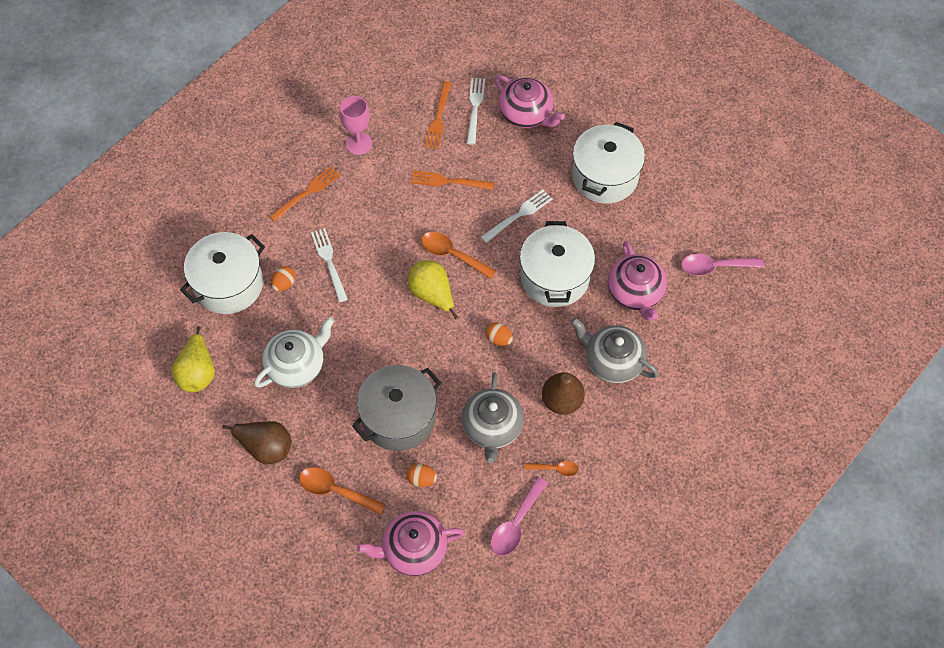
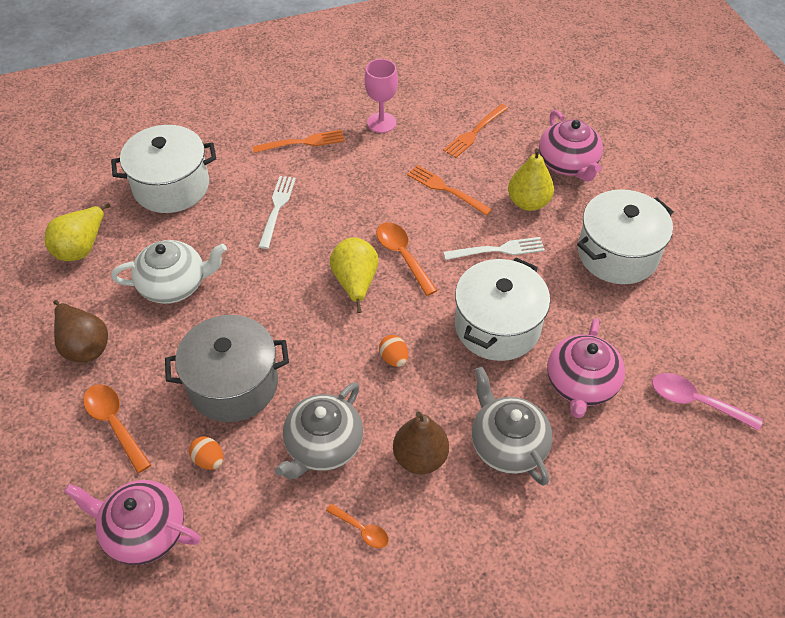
camera: 30 degrees right, 10 degrees down
(284, 284) = (221, 208): orange egg -> none
(475, 107) = (517, 138): white fork -> none
(516, 524) = (274, 568): pink spoon -> none
(517, 163) = (528, 202): none -> yellow pear

